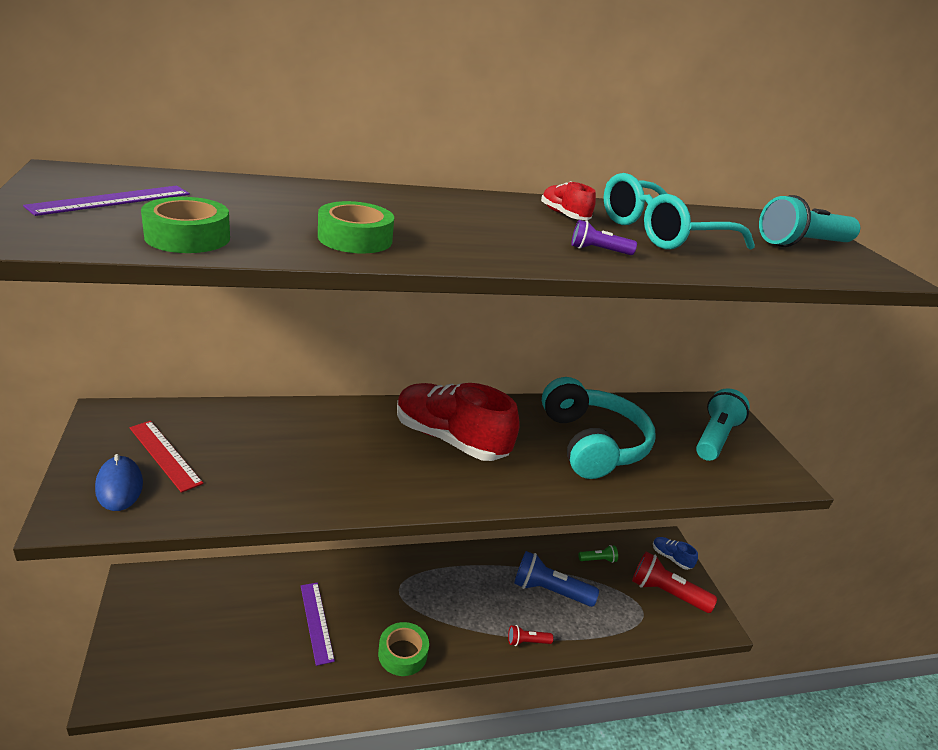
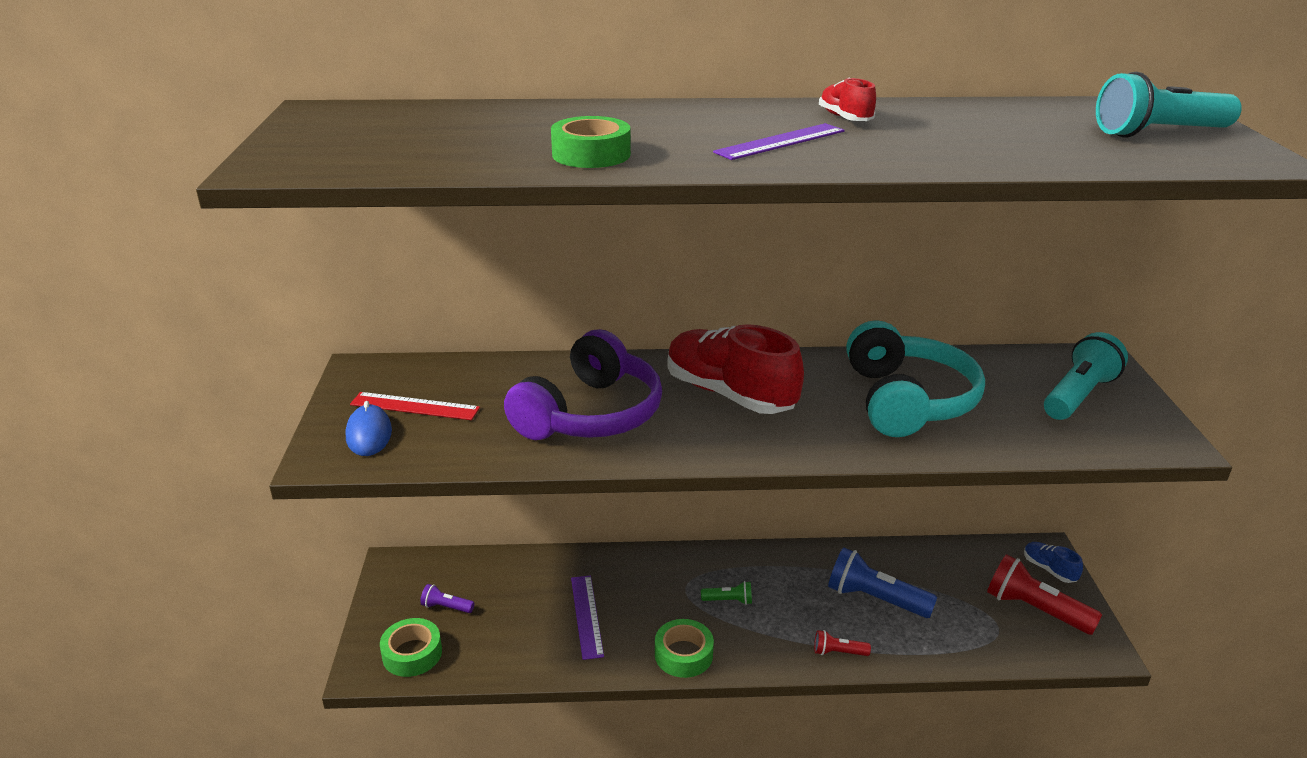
camera: 15 degrees right, 0 degrees up
(111, 200) = (355, 132): purple ruler -> purple ruler (780, 141)
(164, 455) = (414, 406): red ruler -> red ruler turned 45 degrees counterclockwise
(188, 237) = (423, 161): green tape -> green tape (412, 654)
(332, 461) = (590, 414): none -> purple headphones
(598, 251) = (870, 153): purple flashlight -> purple flashlight (446, 607)
(598, 560) = (945, 567): green flashlight -> green flashlight (729, 600)
(661, 233) = (964, 130): turquoise glasses -> none

